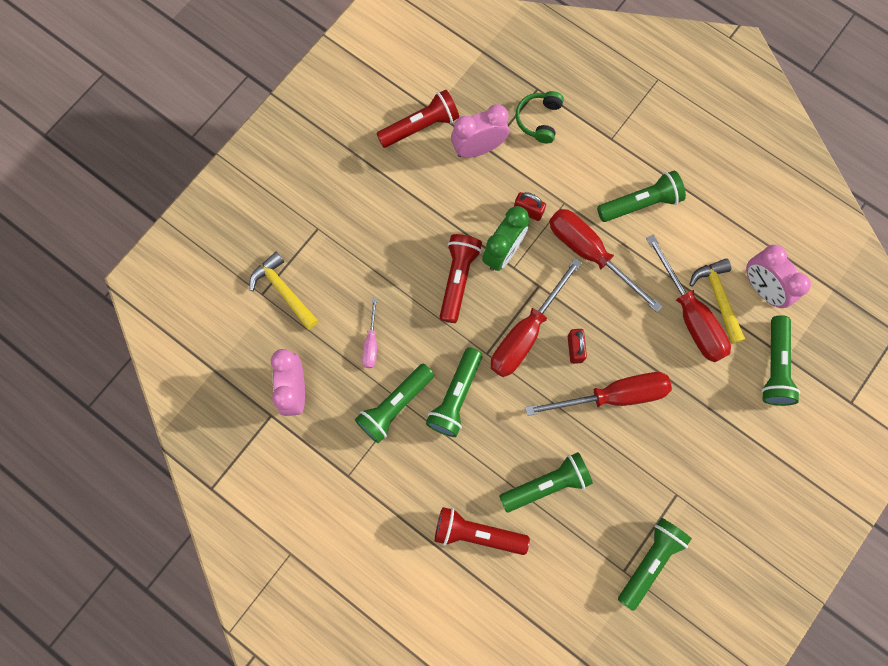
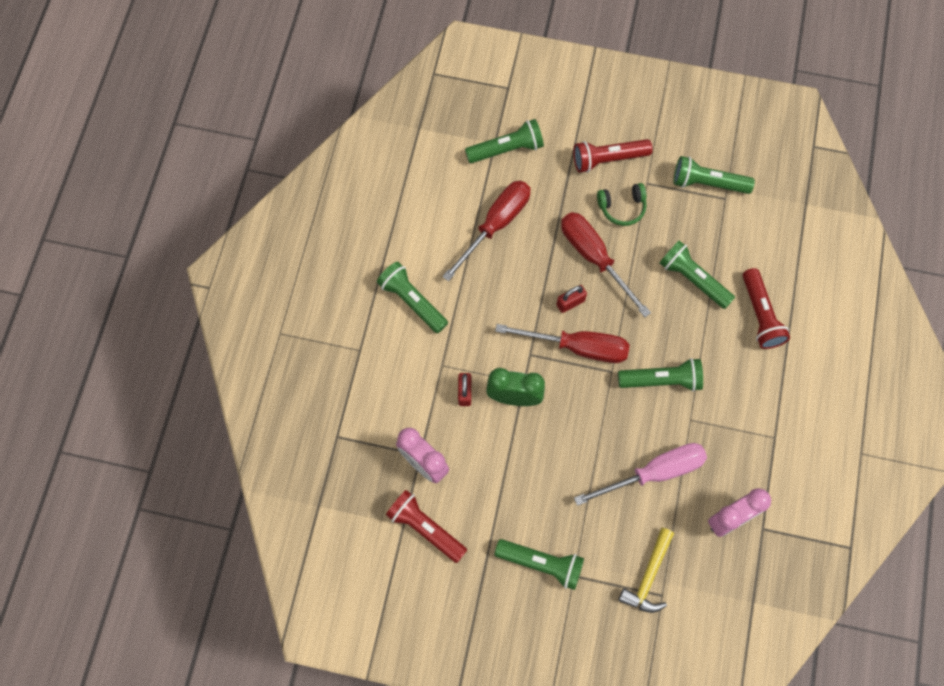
camera: 115 degrees left, 5 degrees down
(371, 343) = (654, 473): pink screwdriver -> pink screwdriver, size x1.99
(395, 406) = (696, 426): green flashlight -> green flashlight (541, 564)
(458, 279) = (558, 425): red flashlight -> red flashlight (608, 159)
(539, 120) = (369, 421): green headphones -> green headphones (622, 207)
(590, 254) = (480, 324): red screwdriver -> none
(718, 297) = (469, 210): yellow hammer -> none
(762, 288) = (444, 180): pink clock -> none

